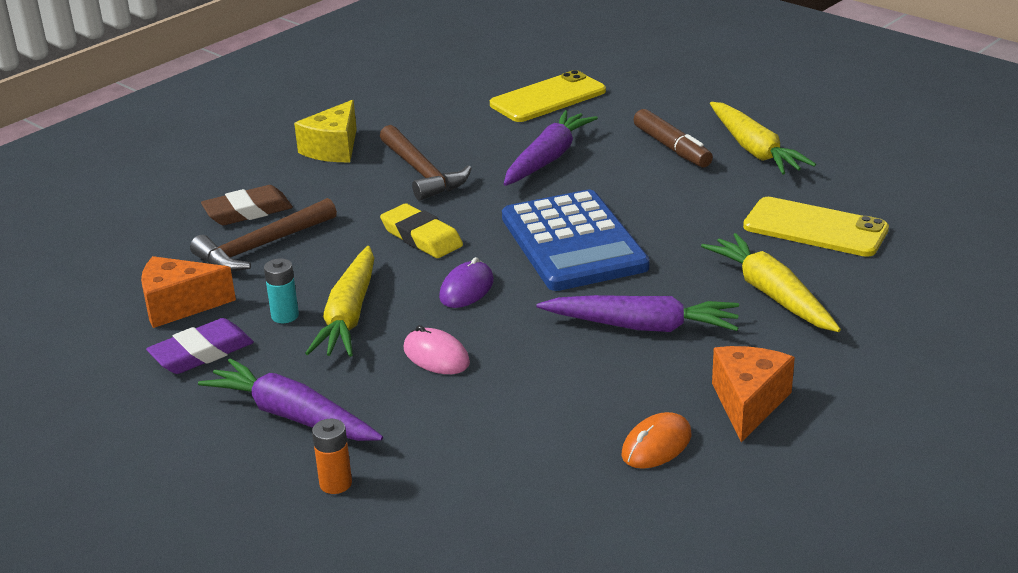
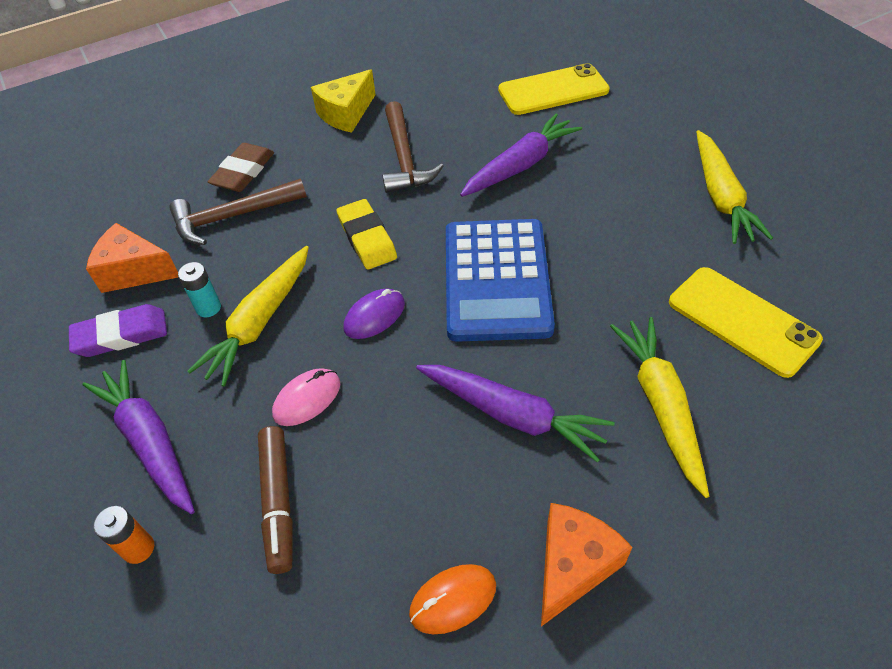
camera: 20 degrees right, 20 degrees up
(247, 211) = (243, 172): brown eraser -> brown eraser turned 60 degrees counterclockwise
(436, 356) = (307, 399): pink mouse -> pink mouse turned 75 degrees clockwise
(672, 148) = (641, 176): brown marker -> brown marker (278, 502)

